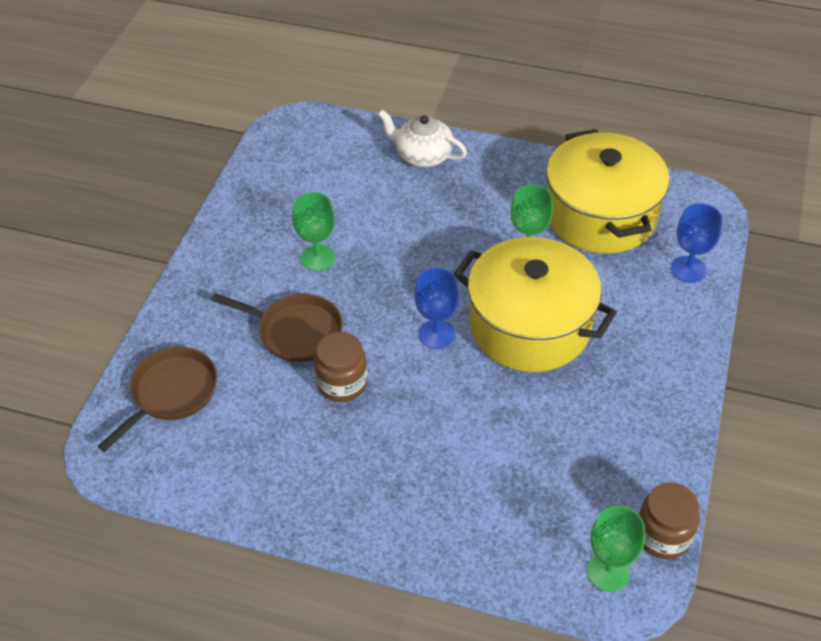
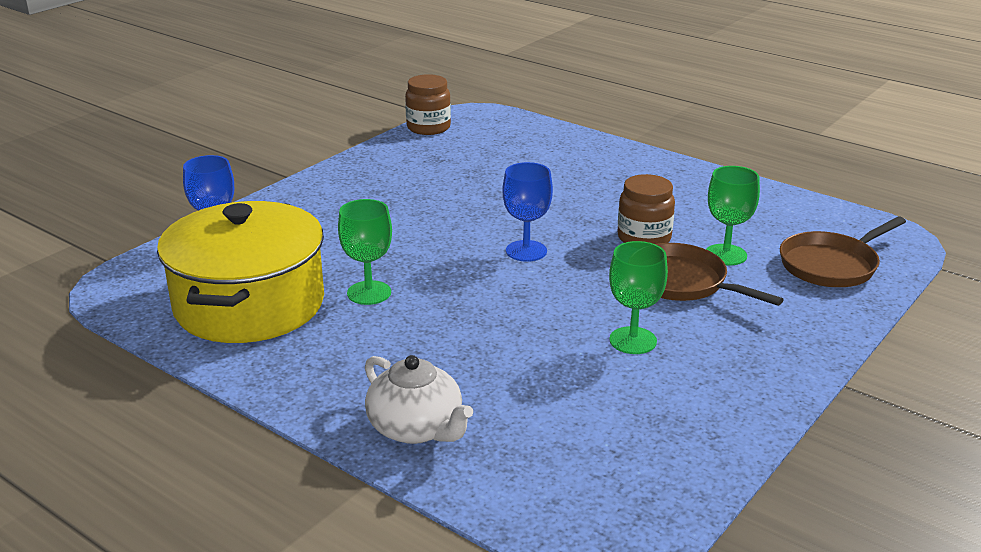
camera: 160 degrees left, 20 degrees down
(530, 326) = (425, 238): yellow pot -> none
(608, 572) = (482, 123): green goblet -> green goblet (726, 255)

